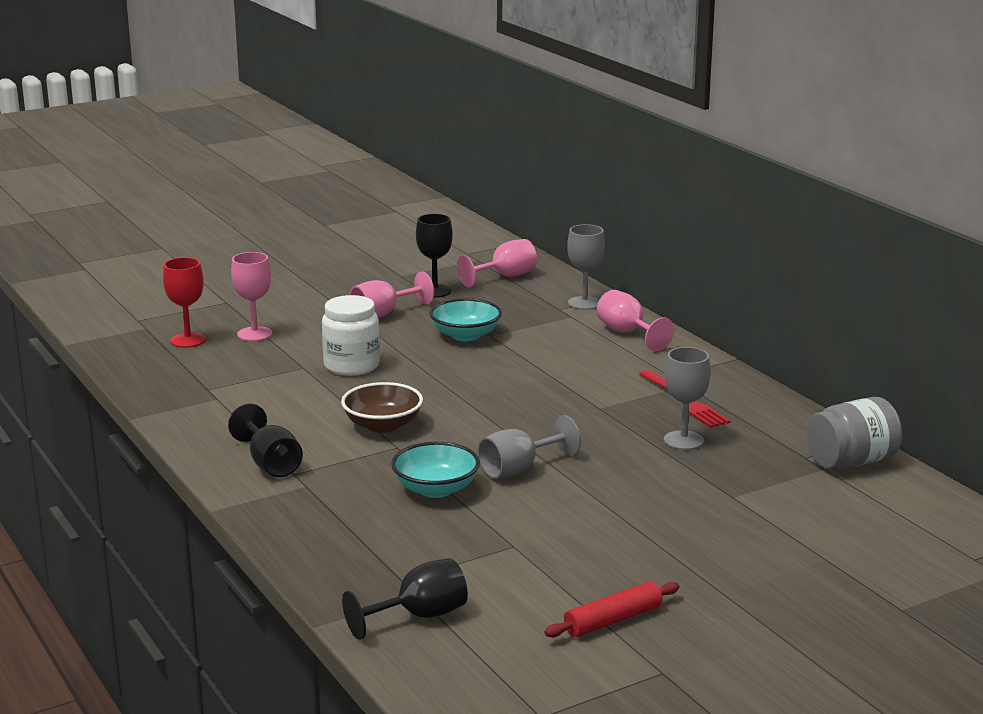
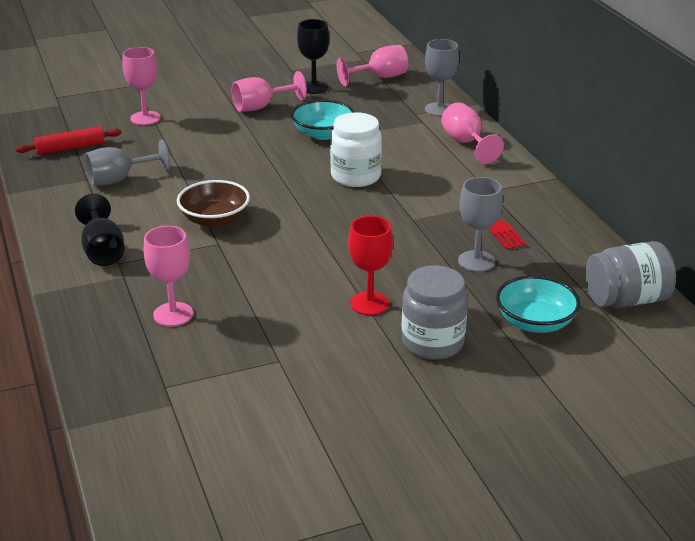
camera: 10 degrees right, 10 degrees up
(188, 340) = (88, 120): red goblet -> red goblet (369, 303)
(351, 366) = (213, 156): white jar -> white jar (356, 176)
(379, 515) = (173, 314): none -> pink goblet
(419, 616) = (164, 429): black goblet -> none
(436, 489) = (234, 291): turquoise bowl -> turquoise bowl (535, 322)
(519, 469) = (315, 278): grey goblet -> grey goblet (119, 179)
(612, 620) = (338, 455): red rolling pin -> red rolling pin (70, 148)
(668, 516) = (432, 342): none -> grey jar

